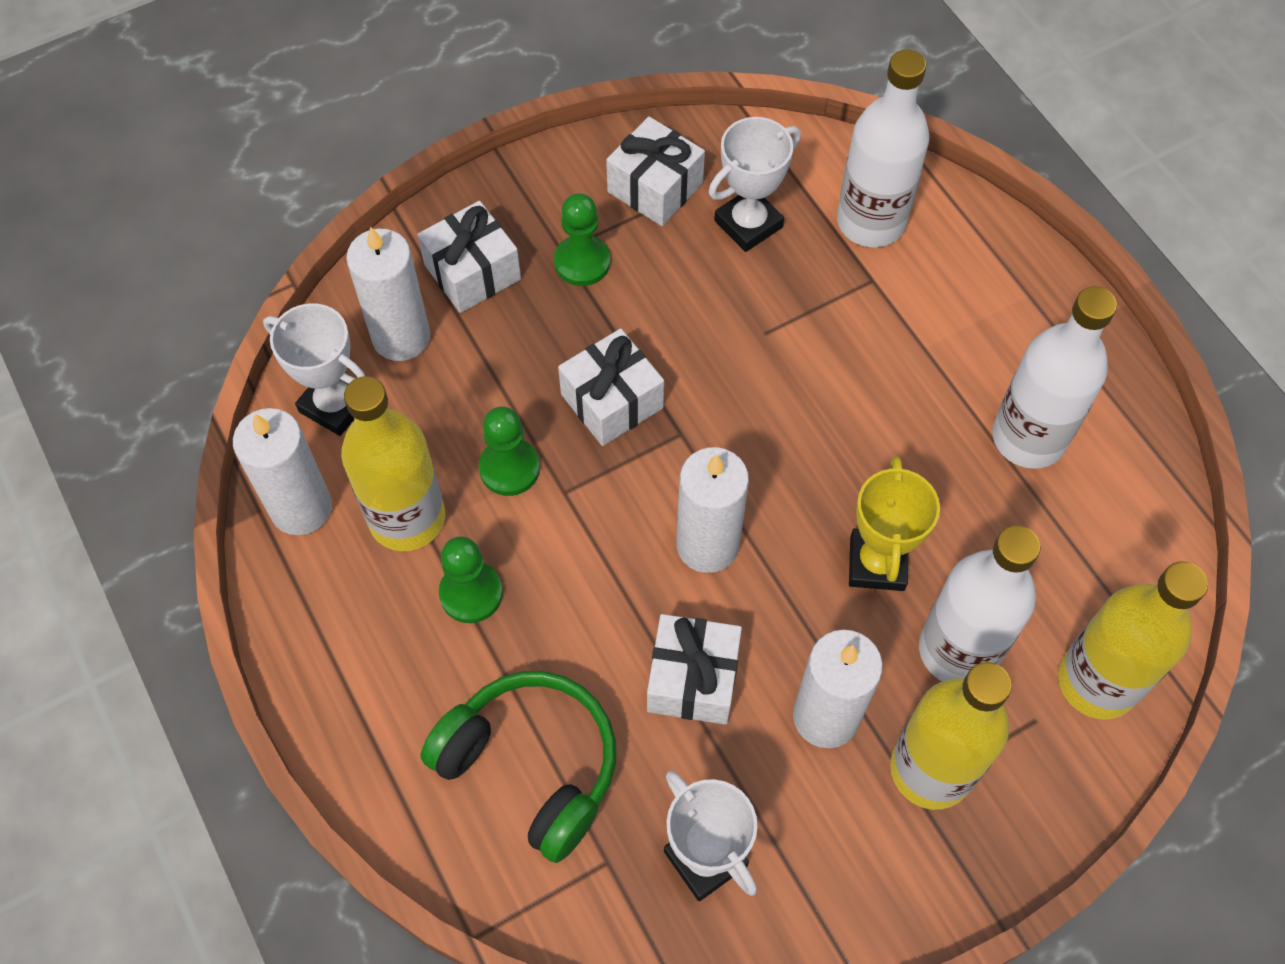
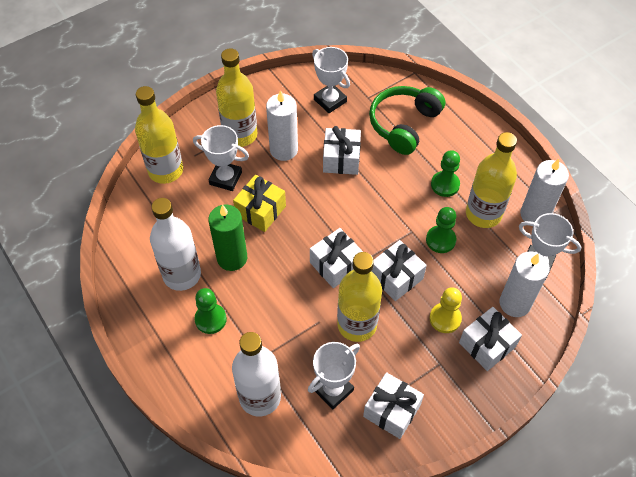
camera: 175 degrees right, 5 degrees down
(531, 766) = (404, 124): green headphones -> green headphones turned 90 degrees clockwise
(535, 320) = (445, 318): none -> yellow pawn
(582, 262) = (426, 356): green pawn -> green pawn (210, 319)
(697, 322) = (357, 324): none -> yellow bottle
(707, 545) = (340, 213): white candle -> none
(725, 434) = (336, 265): none -> white gift
(877, 563) = (260, 210): yellow trophy -> yellow gift
(932, 464) = (232, 258): none -> green candle
(958, 650) = (225, 178): white bottle -> white trophy

